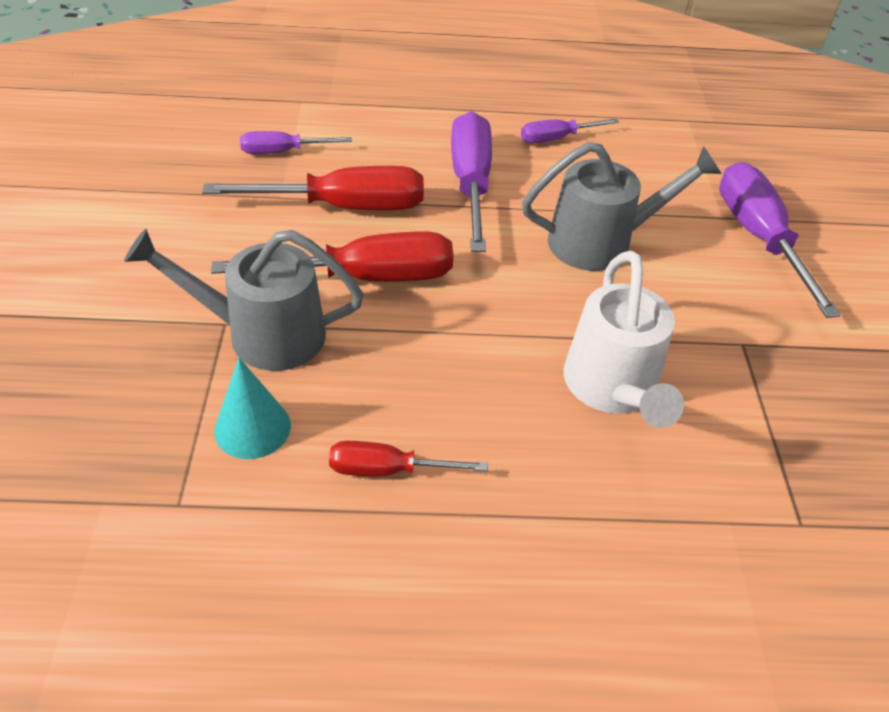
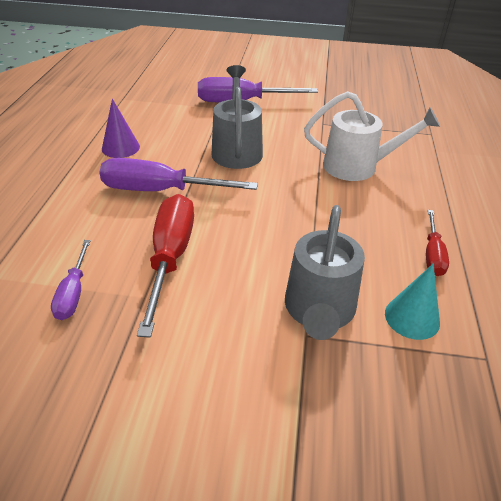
camera: 80 degrees left, 5 degrees down
(366, 277) = (259, 251): red screwdriver -> none
(556, 139) = (120, 148): purple screwdriver -> purple cone

